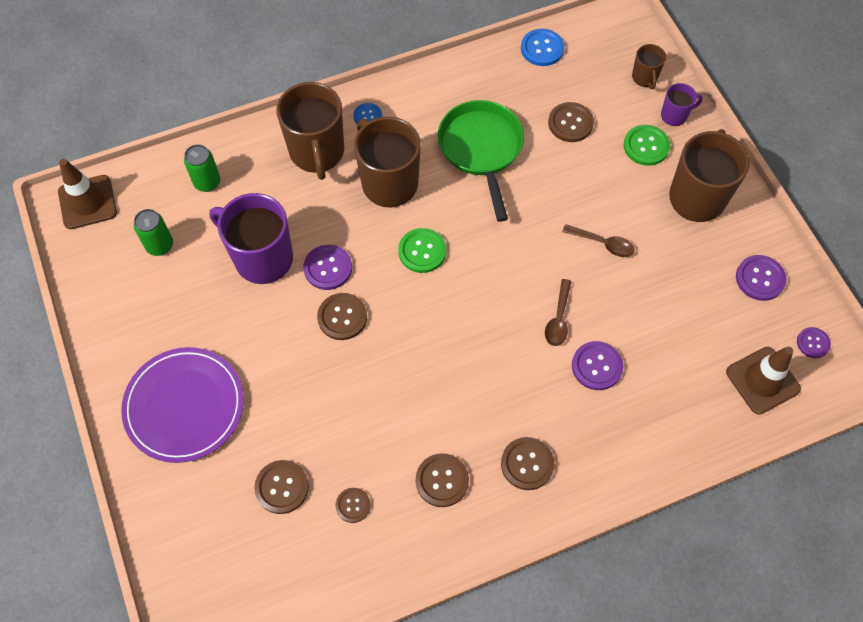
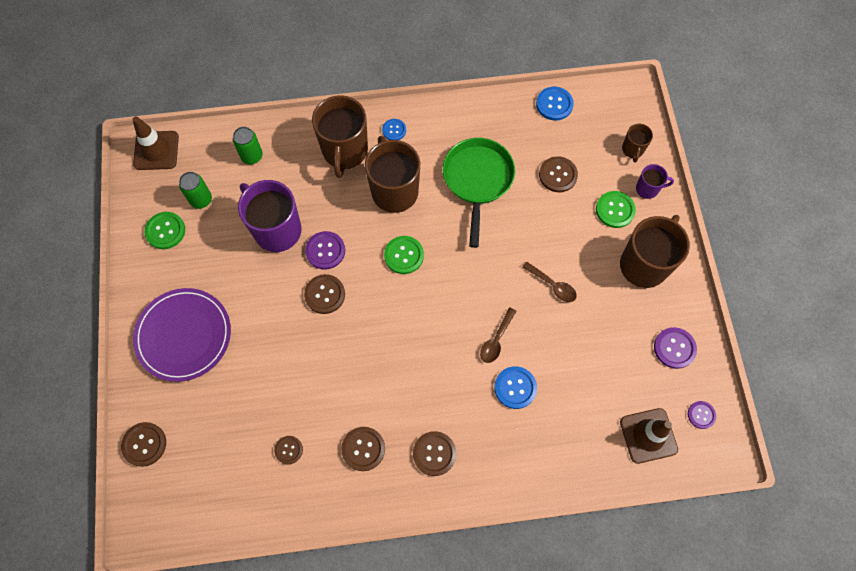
camera: 15 degrees right, 5 degrees up
(126, 291) = (165, 231): none -> green button
(282, 487) = (239, 420): brown button -> brown button (144, 444)
(597, 366) = (515, 388): purple button -> blue button

